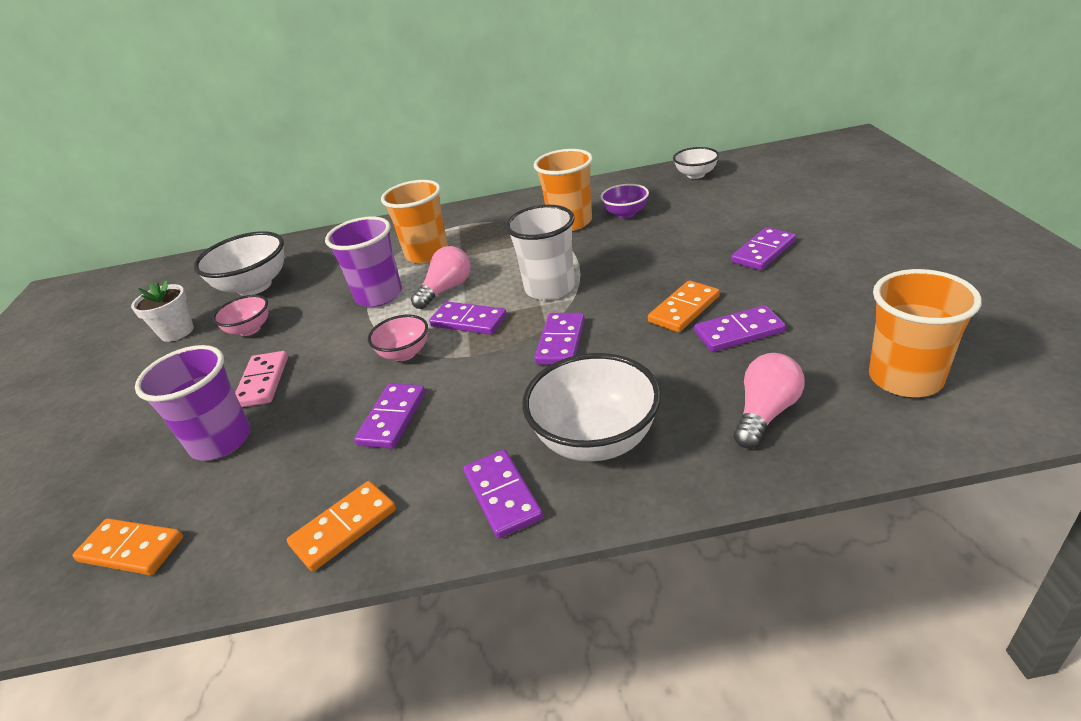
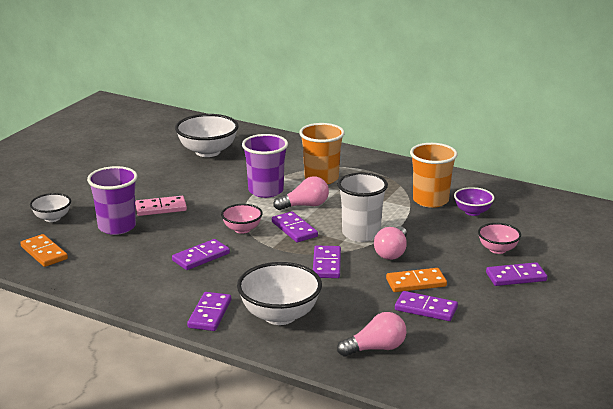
camera: 30 degrees right, 10 degrees down
(177, 332) = (145, 159): white flower pot -> none
(250, 329) = (181, 176): pink bowl -> pink bowl (497, 249)
(262, 382) = (161, 208): pink domino -> pink domino turned 45 degrees clockwise
(344, 528) = (132, 290): orange domino -> none
(560, 341) = (326, 264): purple domino -> purple domino turned 45 degrees counterclockwise
(610, 290) = (392, 252): none -> pink light bulb
(695, 175) = (561, 208): white bowl -> white bowl (52, 218)
(905, 378) = (472, 373): orange cup -> none

